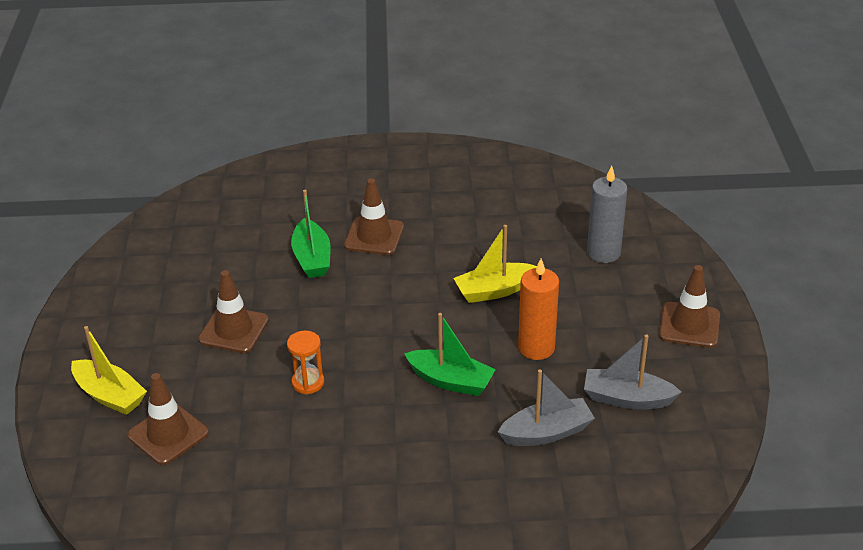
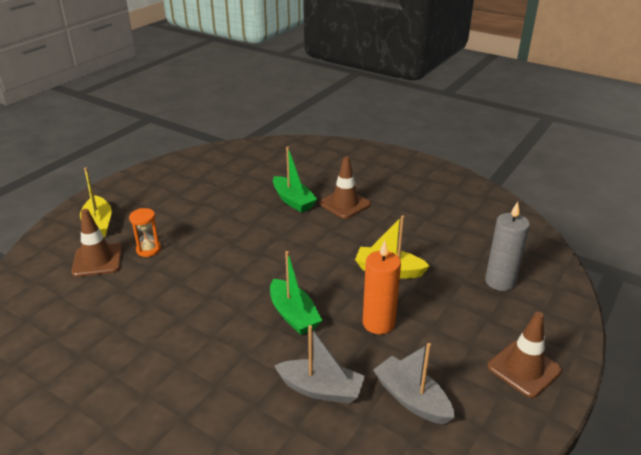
camera: 35 degrees right, 5 degrees down
(234, 330) = (202, 220): brown traffic cone -> none
(308, 383) = (205, 270): orange hourglass -> orange hourglass (148, 249)
(312, 258) = (293, 201): green boat -> green boat turned 60 degrees counterclockwise

